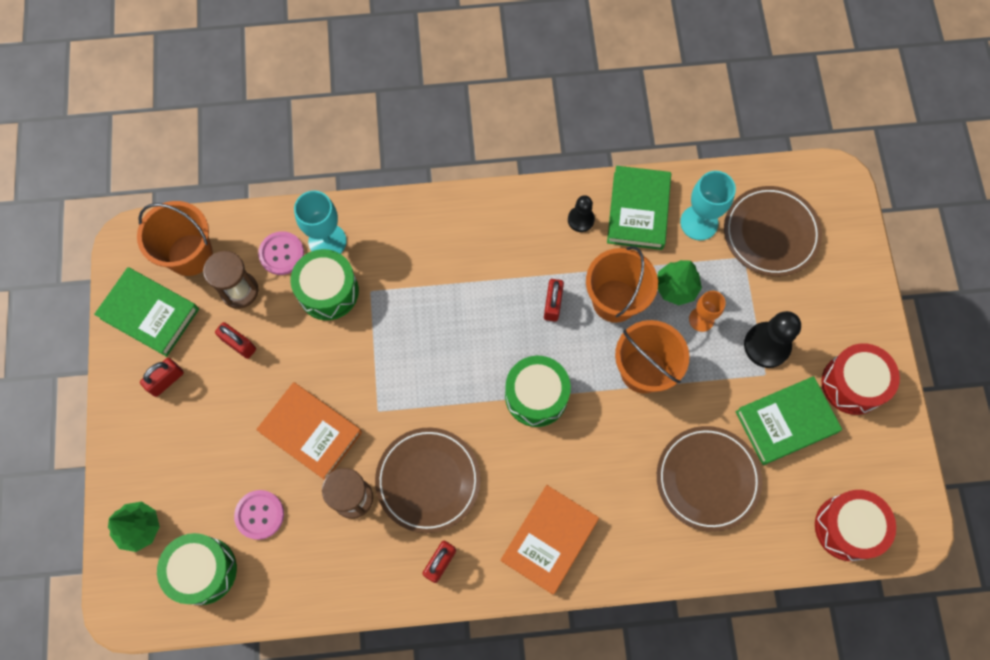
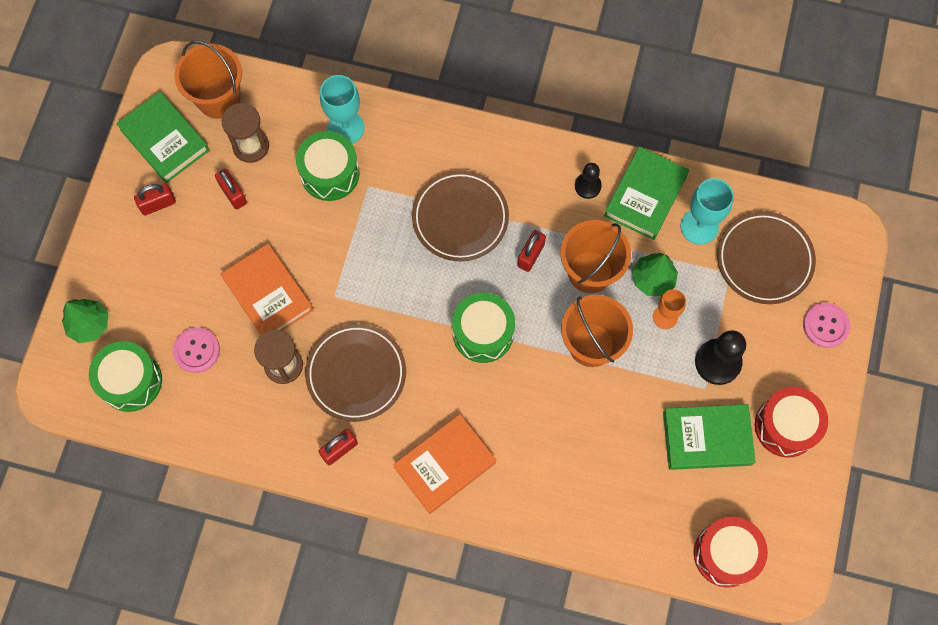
camera: 20 degrees right, 0 degrees up
(281, 254) = (300, 125): pink button -> pink button (825, 326)
(707, 479) = (612, 463): brown plate -> brown plate (460, 218)

